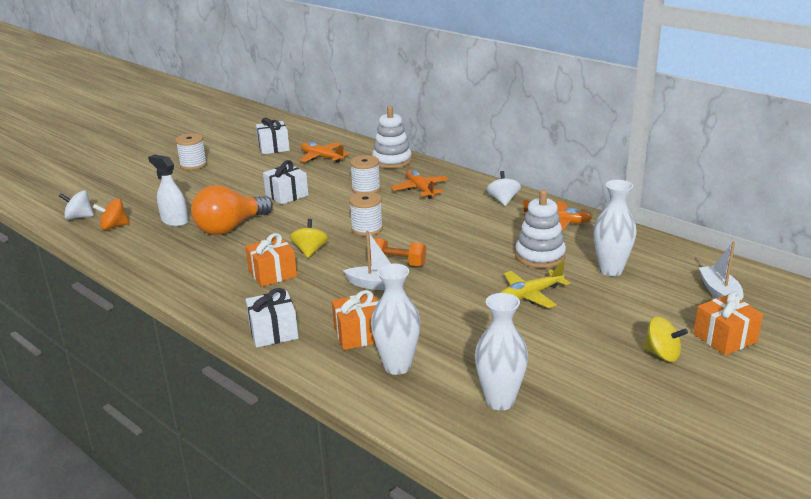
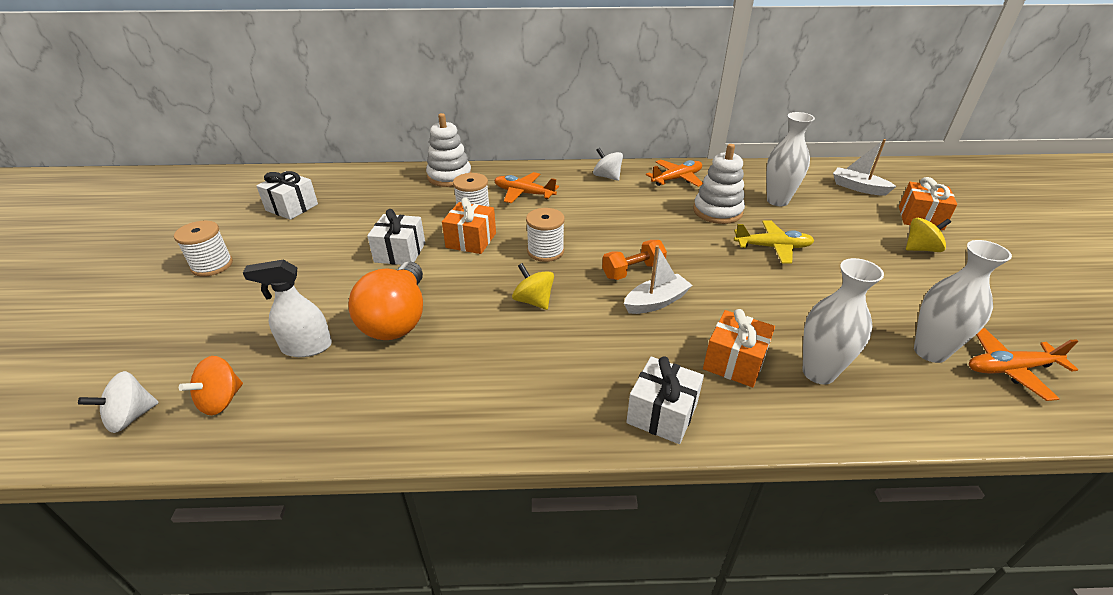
camera: 45 degrees left, 10 degrees up
(272, 273) = (540, 347): orange gift -> orange gift (471, 240)
(322, 157) = (369, 198): orange plane -> orange plane (1009, 369)
(530, 295) = (773, 247): yellow plane -> yellow plane turned 105 degrees counterclockwise

